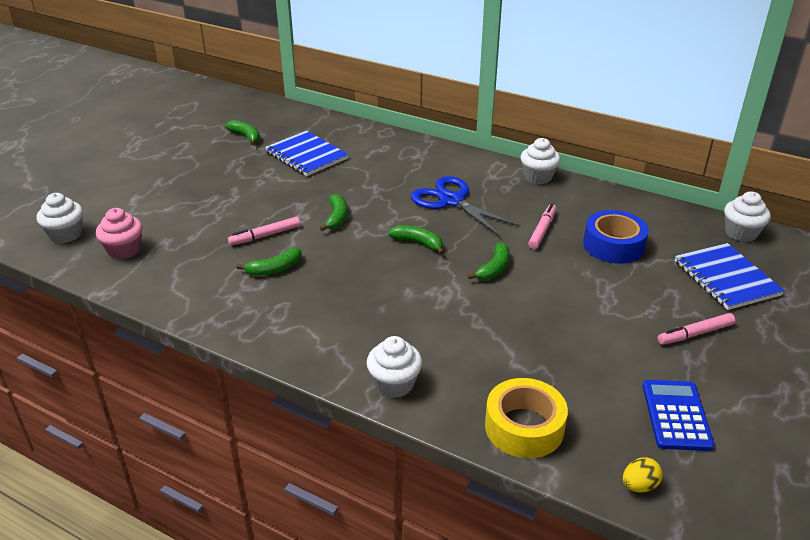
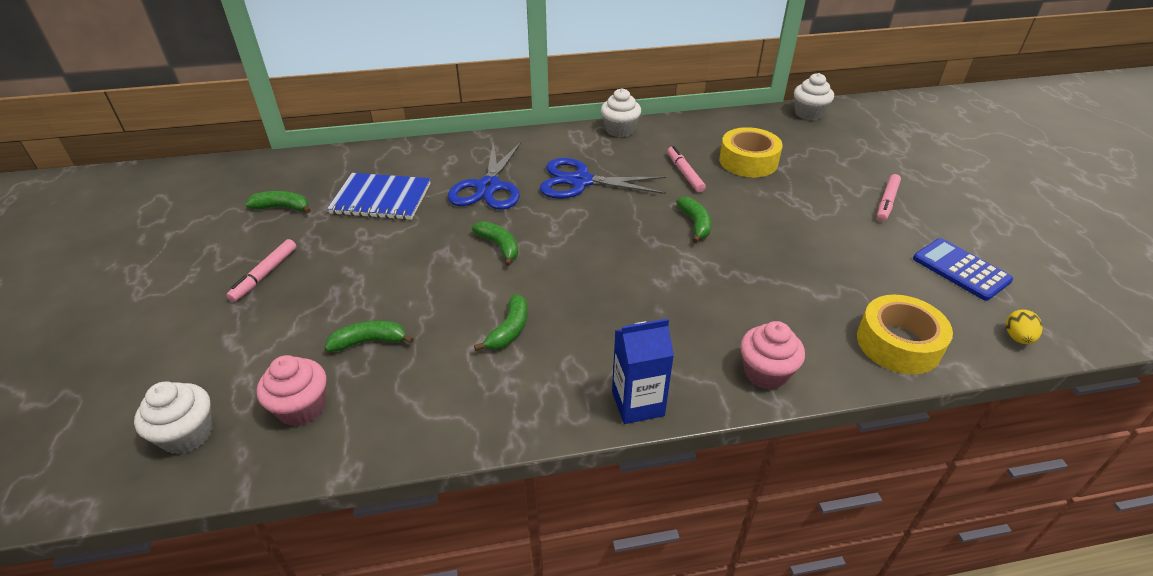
camera: 40 degrees left, 5 degrees up
(265, 235) = (451, 301): pink marker -> pink marker (265, 274)
(288, 351) = (638, 403): none -> blue carton
(382, 177) = (488, 187): none -> blue scissors
(394, 384) = (765, 372): white cupcake -> pink cupcake
(418, 243) = (606, 233): green banana -> green banana (369, 341)
(613, 245) = (748, 161): blue tape -> yellow tape
(726, 278) = (846, 151): blue notebook -> none

